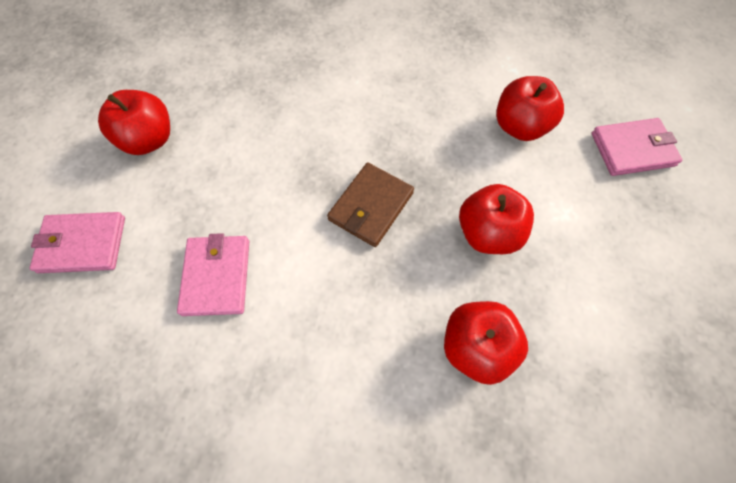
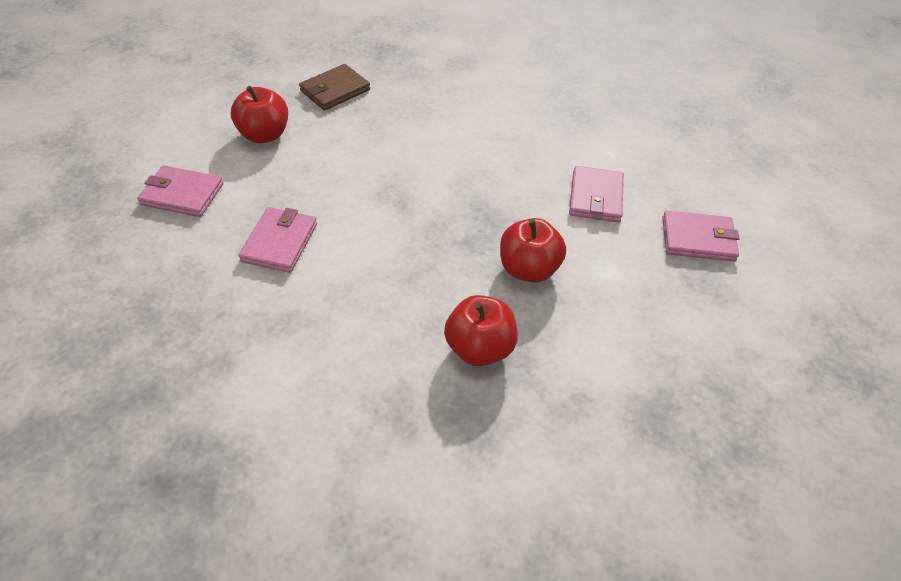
camera: 15 degrees right, 15 degrees down
(371, 206) = (432, 225): brown wallet -> brown wallet (335, 90)
(520, 126) = (595, 197): red apple -> pink wallet

